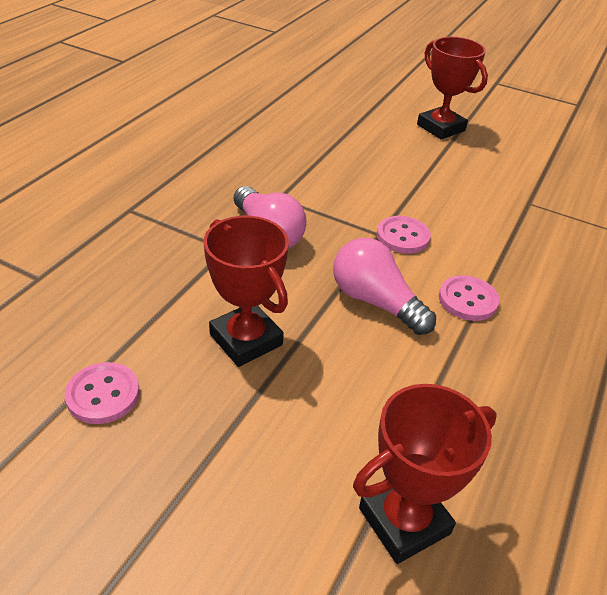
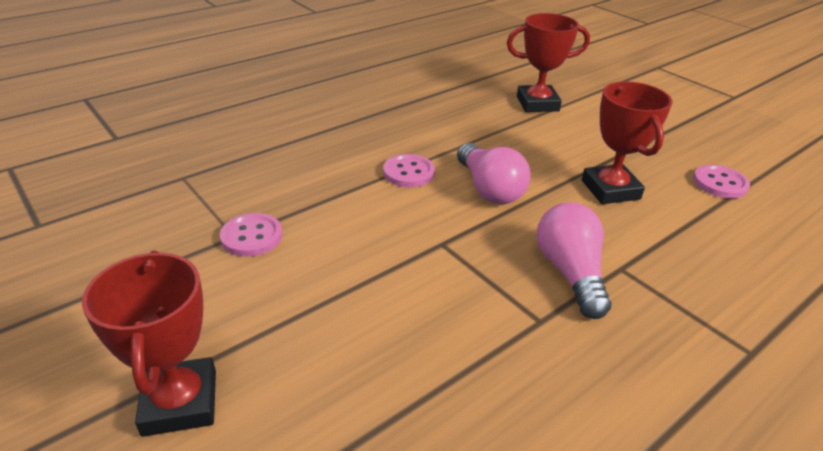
camera: 155 degrees left, 5 degrees down
(403, 236) = (419, 234): pink button -> pink button (251, 237)

